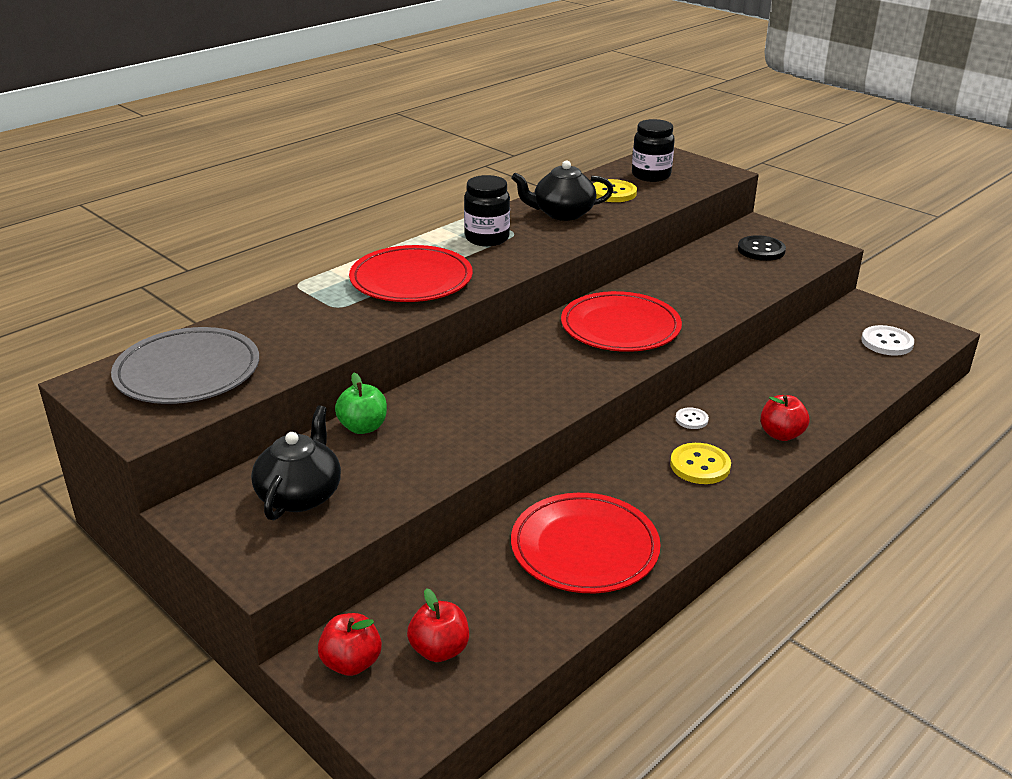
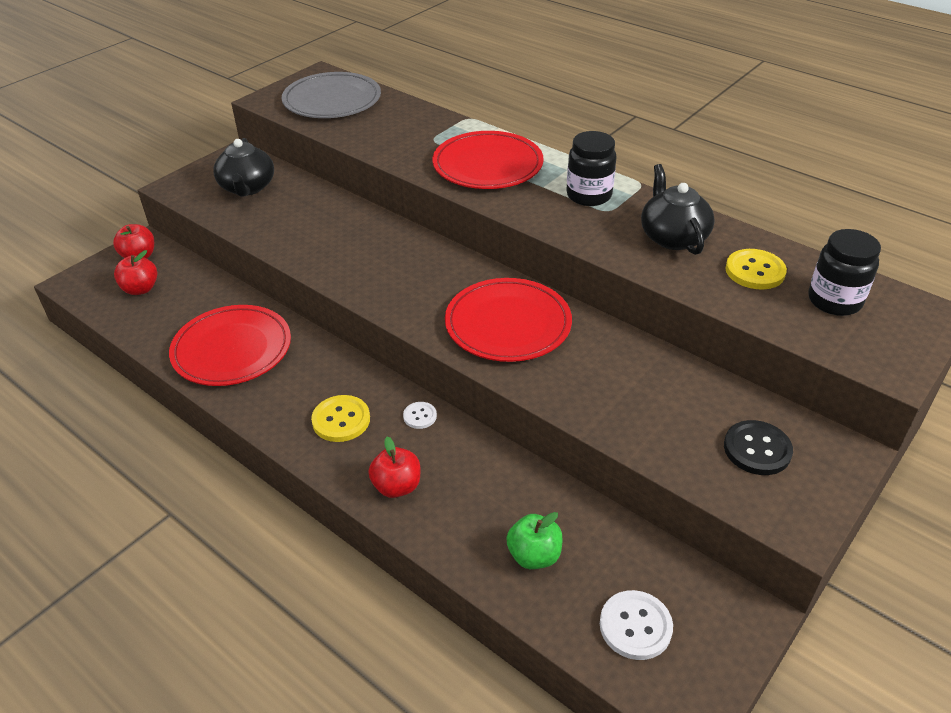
camera: 85 degrees right, 10 degrees up
(300, 495) = (247, 187): black teapot -> black teapot turned 75 degrees clockwise
(363, 427) = (327, 200): green apple -> green apple (534, 555)

